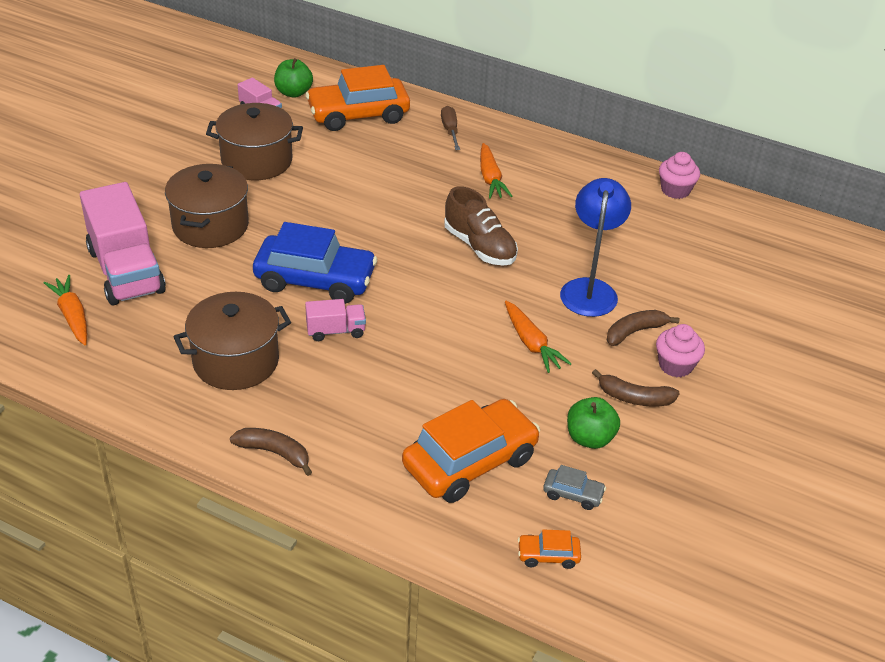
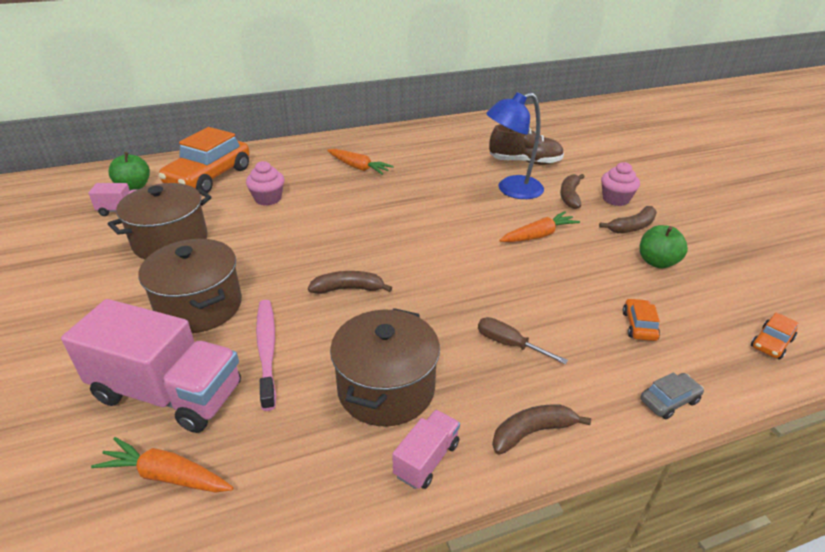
camera: 45 degrees left, 5 degrees down
(207, 285) = (267, 350): none -> pink toothbrush
(315, 280) = (348, 289): blue car -> brown banana
(336, 331) = (420, 311): pink truck -> pink truck (426, 459)
(450, 130) = (289, 156): brown screwdriver -> brown screwdriver (509, 344)
(470, 462) = (639, 325): orange car -> orange car, size x0.43
(479, 247) = (417, 204): brown shoe -> brown shoe (525, 162)
(531, 343) = (538, 235): orange carrot -> orange carrot turned 45 degrees counterclockwise
(573, 494) = (710, 298): grey car -> grey car (669, 401)
(589, 289) = (511, 190): blue lamp -> blue lamp turned 75 degrees counterclockwise
(675, 190) = (462, 125): pink cupcake -> pink cupcake (268, 199)

